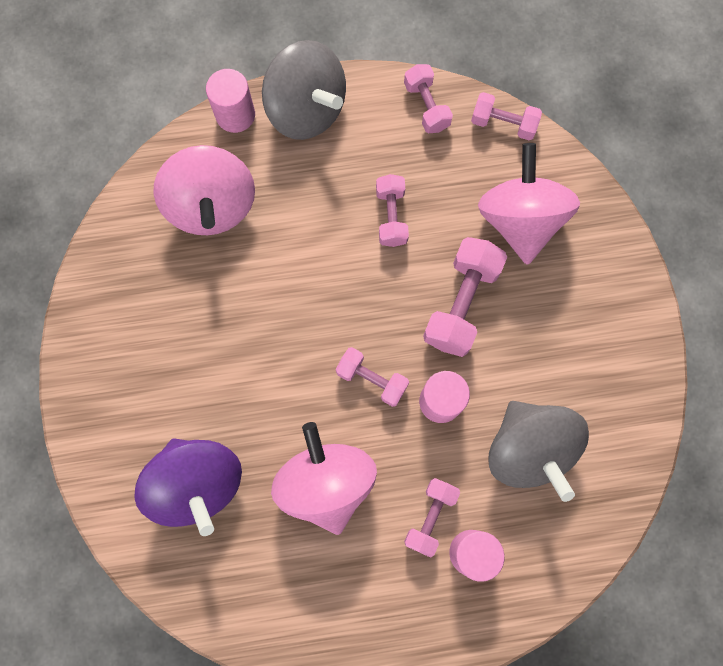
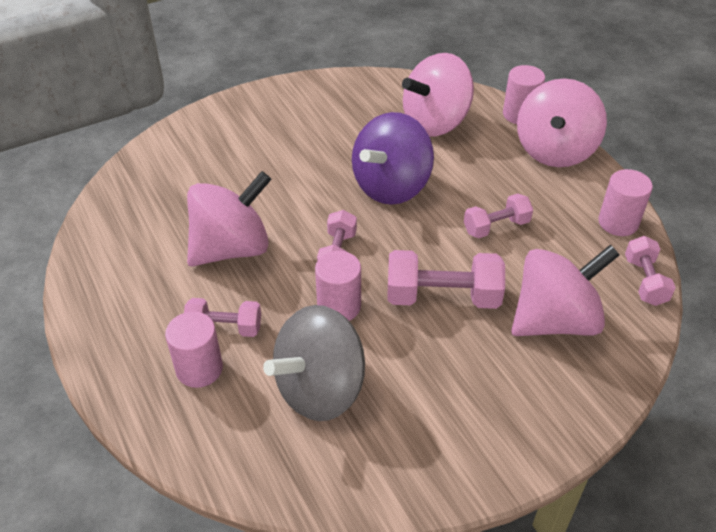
camera: 70 degrees right, 30 degrees down
(197, 484) = (204, 174): purple spinning top -> purple spinning top (391, 186)
(306, 110) = (554, 151): grey spinning top -> pink spinning top
(426, 106) = (618, 222): pink dumbbell -> pink cylinder

